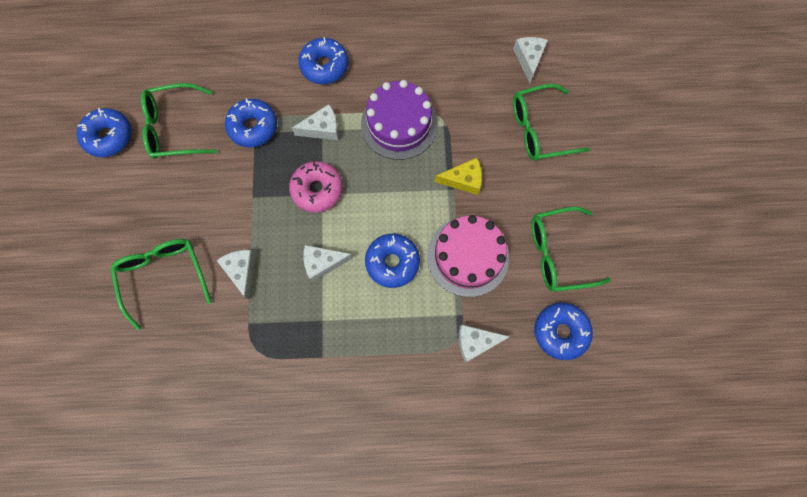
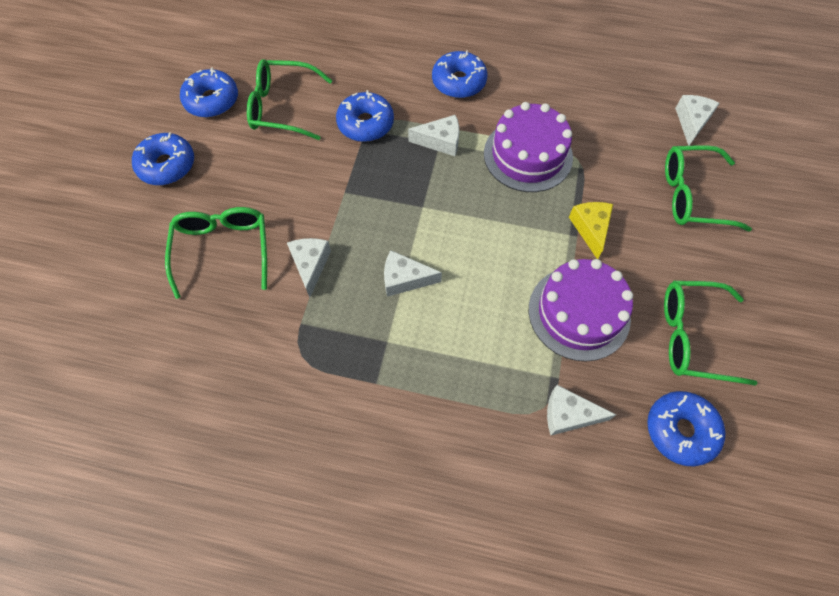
camera: 15 degrees right, 10 degrees down
(317, 189) = (418, 201): pink donut -> none
(392, 262) = (486, 298): blue donut -> blue donut (167, 165)
(463, 180) = (590, 229): yellow cheese -> yellow cheese turned 105 degrees counterclockwise
(468, 256) = (579, 313): pink cake -> purple cake

